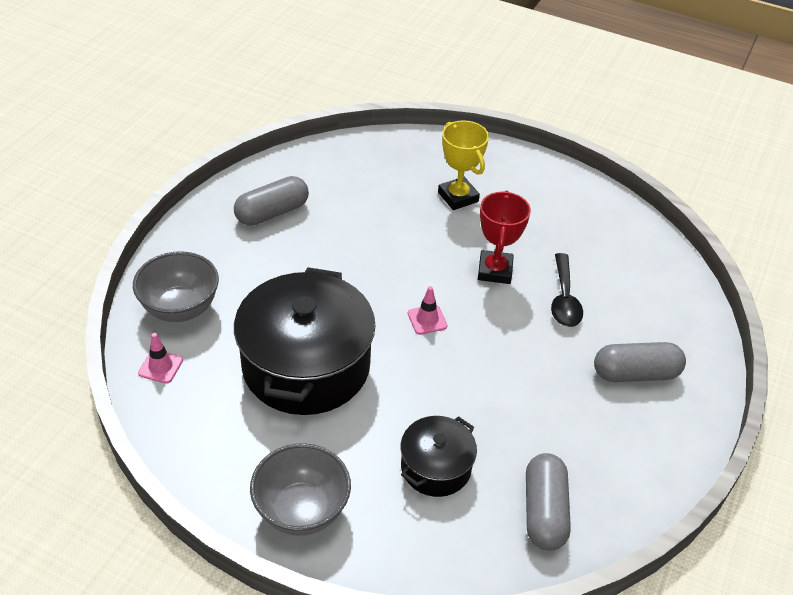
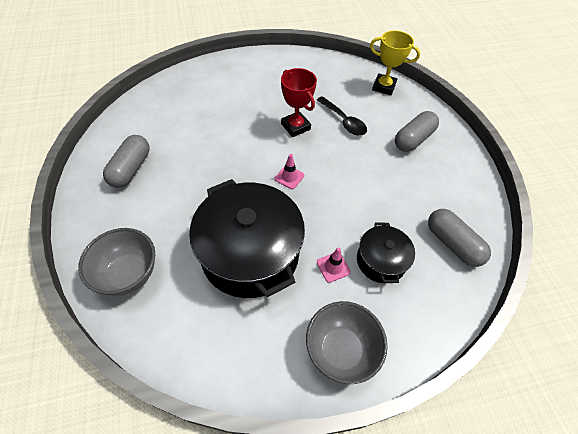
camera: 40 degrees left, 10 degrees up
(160, 366) = (154, 326): pink traffic cone -> pink traffic cone (333, 267)
(458, 197) = (235, 96): yellow trophy -> yellow trophy (383, 87)

